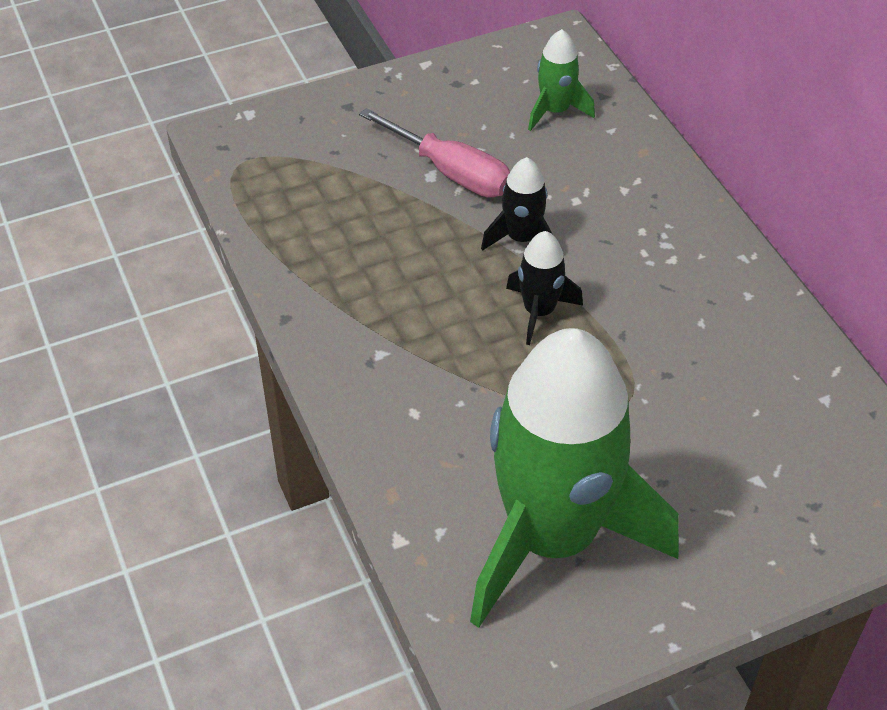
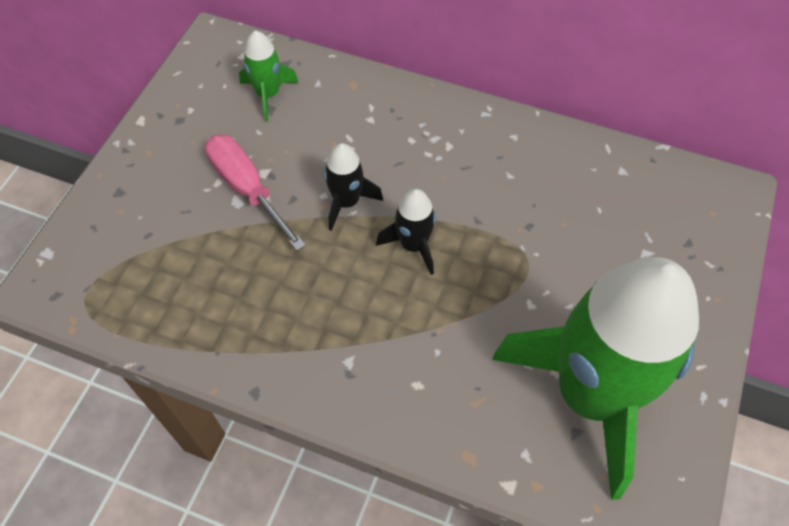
camera: 45 degrees left, 10 degrees up
(450, 172) = (248, 189): pink screwdriver -> pink screwdriver turned 120 degrees counterclockwise

